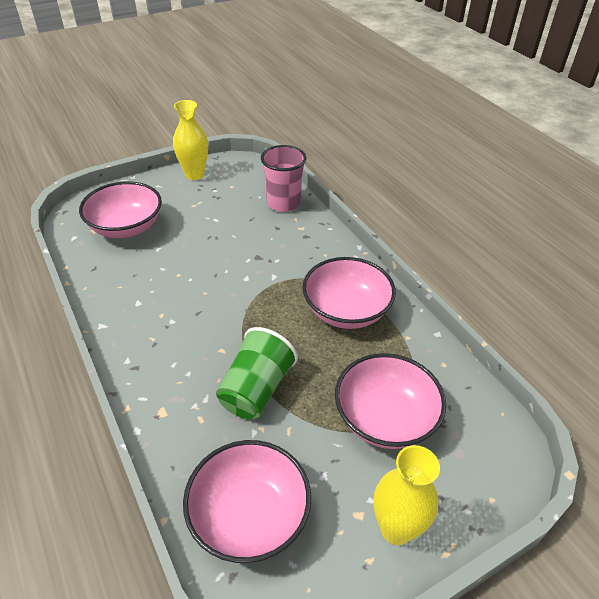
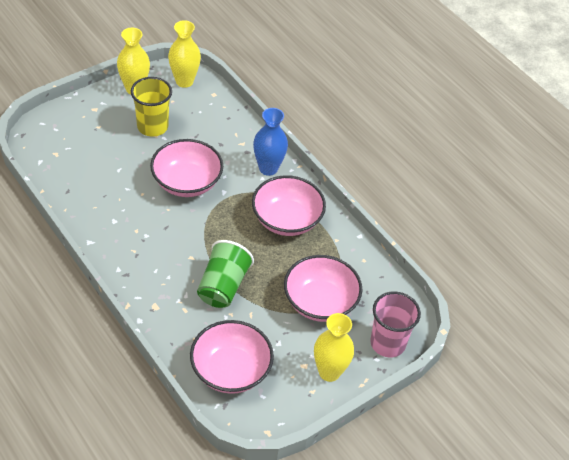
camera: 10 degrees left, 5 degrees up
(126, 227) = (85, 149): pink bowl -> pink bowl (187, 182)
(205, 208) = (152, 126): none -> yellow cup
(247, 170) = (184, 81): none -> yellow vase
(283, 203) = (223, 118): pink cup -> pink cup (387, 343)
(328, 254) = (268, 168): none -> blue vase

